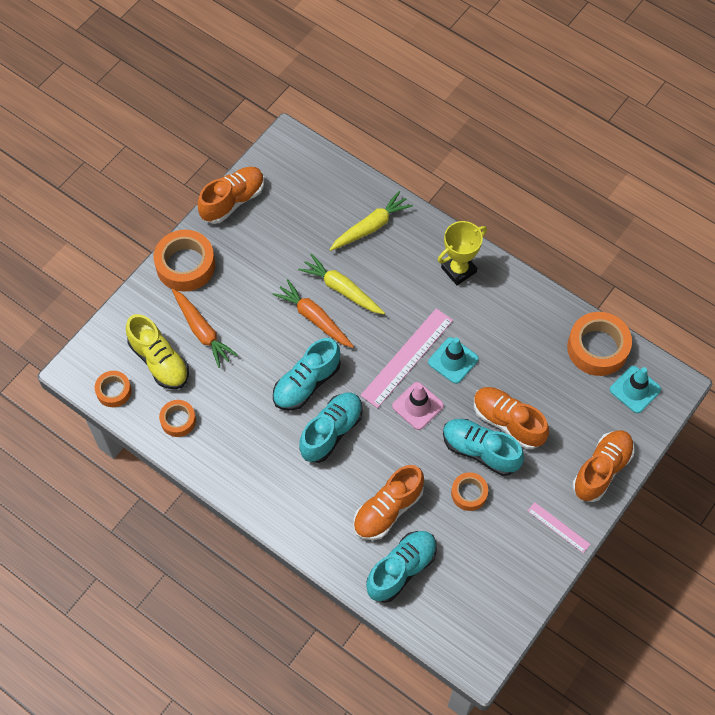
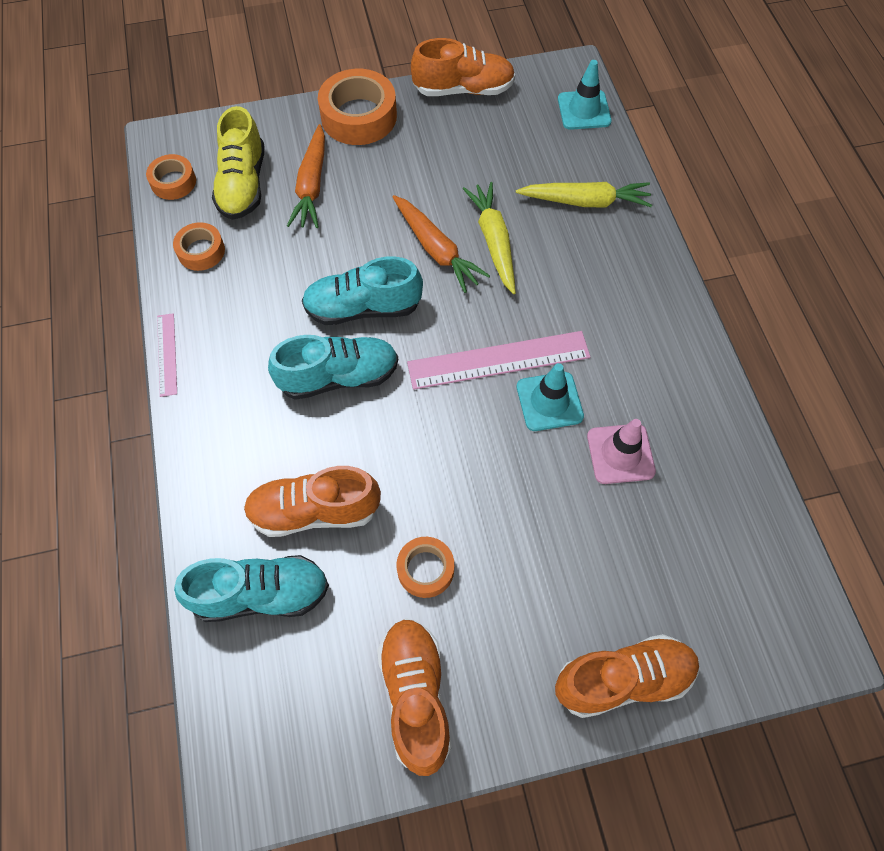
camera: 40 degrees right, 0 degrees up
(314, 318) = (436, 249): orange carrot -> orange carrot turned 150 degrees clockwise
(417, 406) = (460, 421): pink traffic cone -> pink traffic cone (620, 454)
(458, 270) = (647, 309): yellow trophy -> none
(480, 451) = (486, 529): turquoise shoe -> none
(508, 422) = (552, 522): orange shoe -> orange shoe (415, 696)
(558, 527) = (498, 707): pink ruler -> pink ruler (167, 354)
(597, 348) = (750, 519): orange tape -> none
(635, 389) = (759, 610): turquoise traffic cone -> turquoise traffic cone (584, 110)

